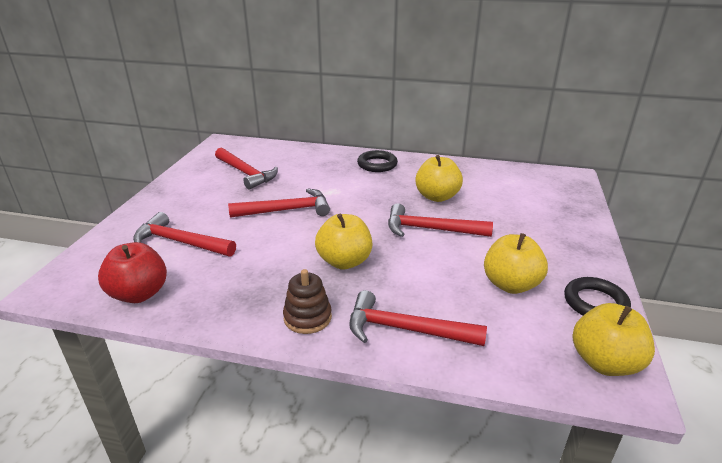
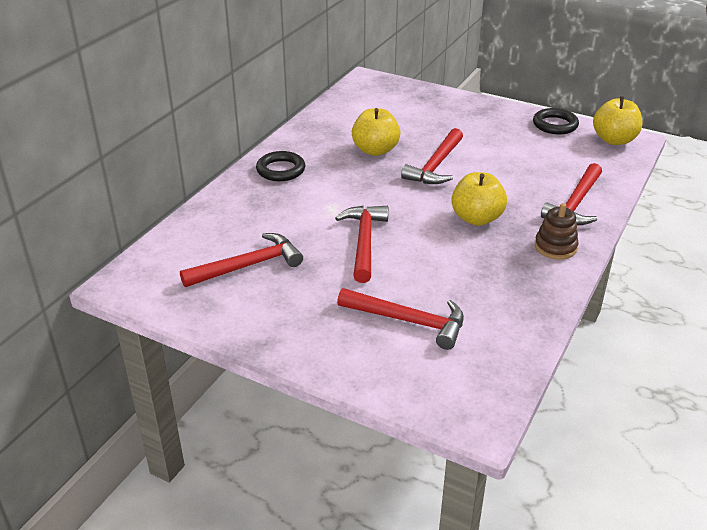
camera: 75 degrees left, 5 degrees up
(139, 294) = (503, 347): red apple -> none
(180, 242) = (408, 321): red hammer -> red hammer turned 105 degrees counterclockwise
(510, 284) = (528, 149): yellow apple -> none

